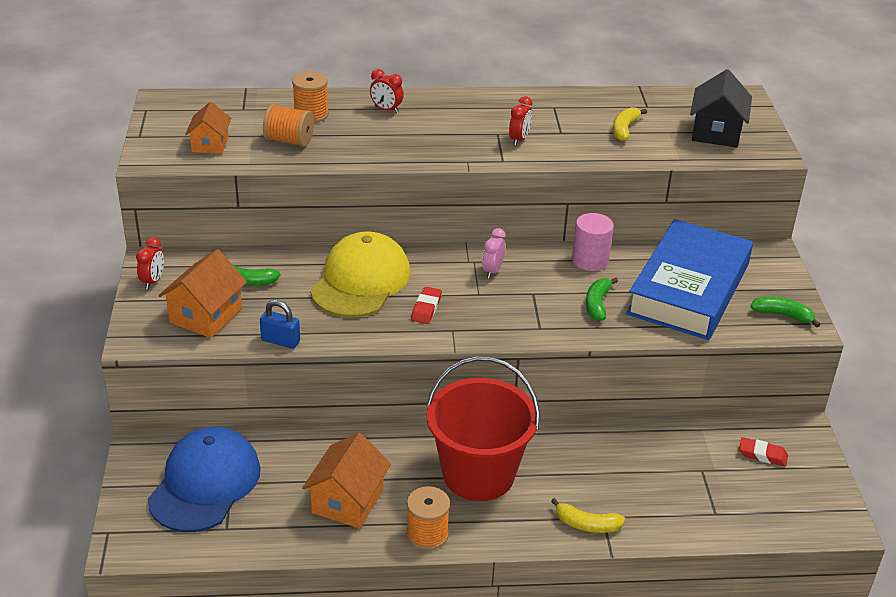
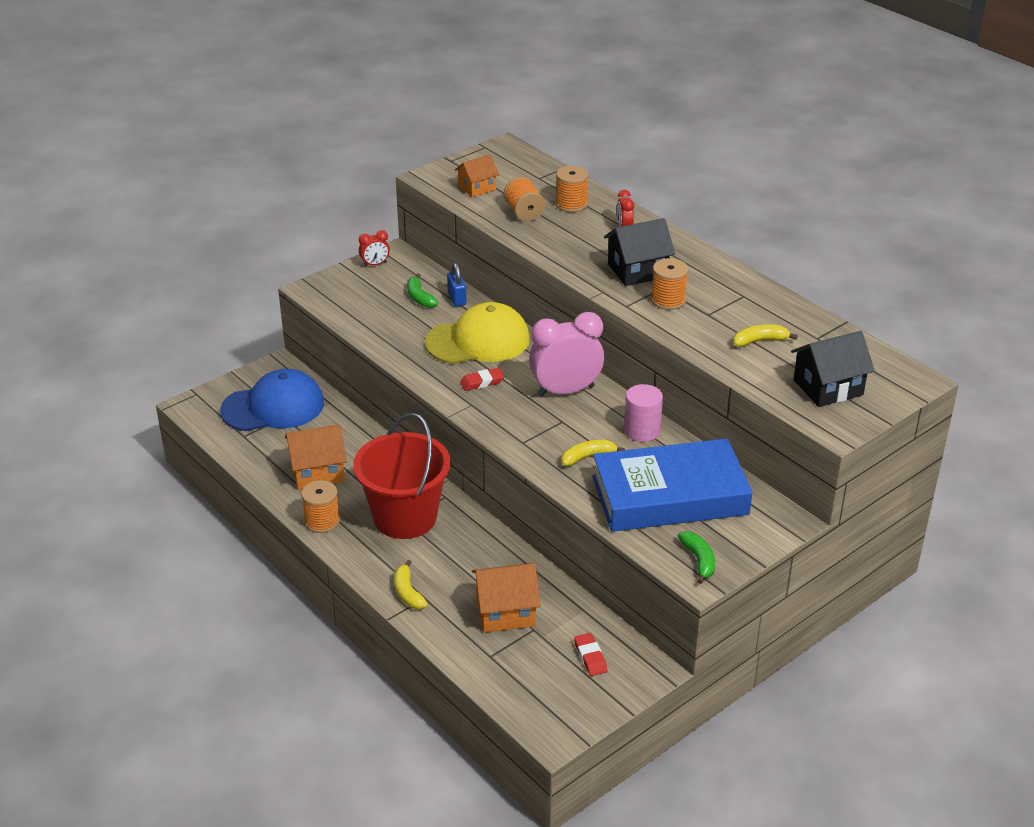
camera: 55 degrees right, 0 degrees up
(206, 315) = (364, 301): orange house -> orange house (506, 612)
(280, 341) = (373, 341): blue padlock -> blue padlock (457, 298)
(457, 132) = (637, 270): none -> black house
(492, 271) = (565, 391): pink clock -> pink clock, size x2.14
(519, 139) = (668, 300): red clock -> orange spool
(597, 304) = (588, 457): green banana -> yellow banana

